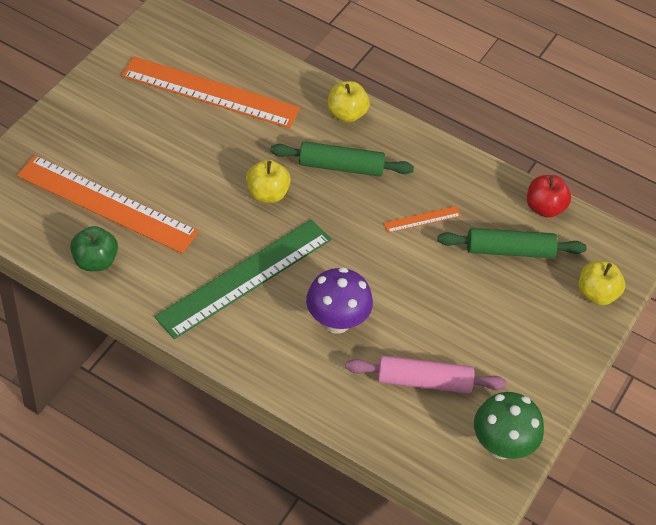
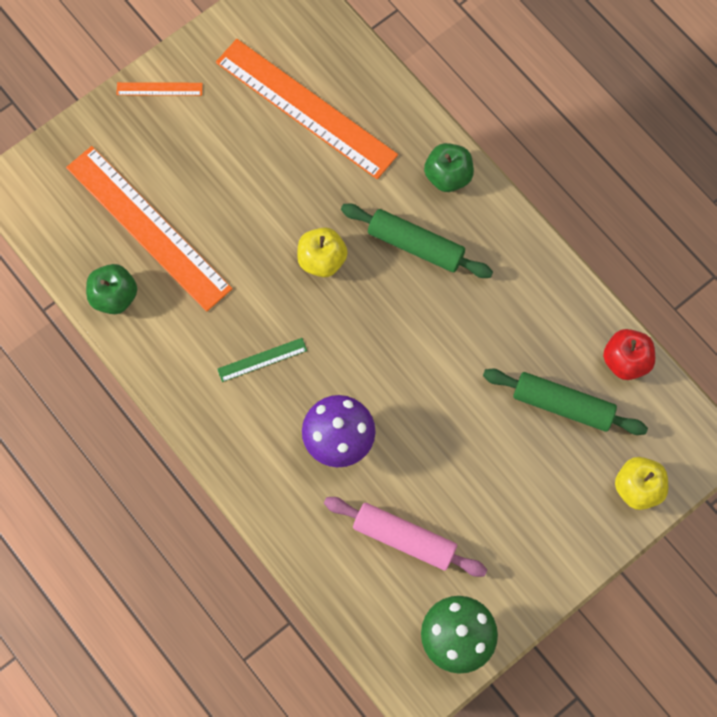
camera: 25 degrees right, 20 degrees up
(245, 278) = (262, 360): green ruler -> green ruler, size x0.41
(346, 114) = (448, 176): yellow apple -> green apple
(422, 219) = (480, 339): orange ruler -> orange ruler (159, 89)

